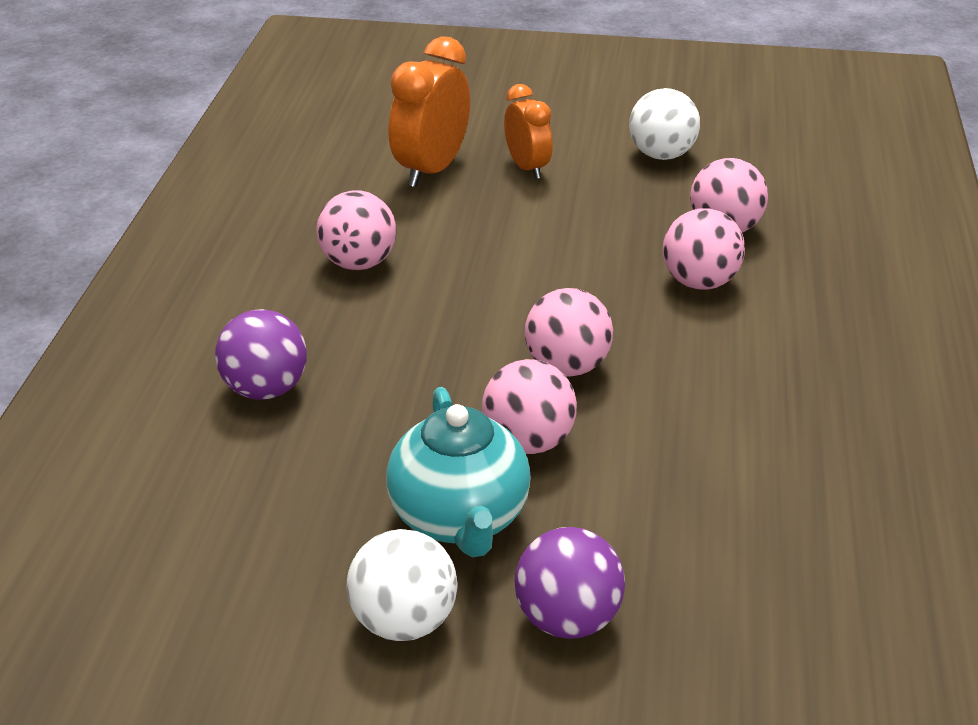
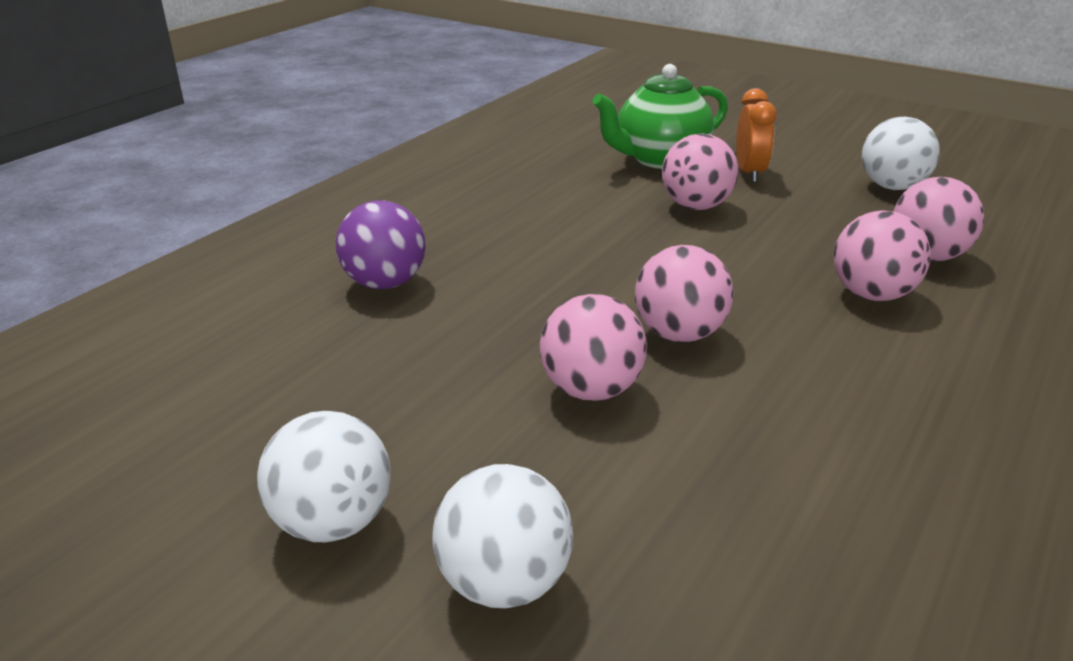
camera: 25 degrees right, 5 degrees down
(358, 263) = (543, 210): pink ball -> pink ball (696, 206)
(431, 170) = (659, 159): orange clock -> green teapot
(460, 519) = (468, 441): turquoise teapot -> none
(567, 619) = (504, 582): purple ball -> white ball

